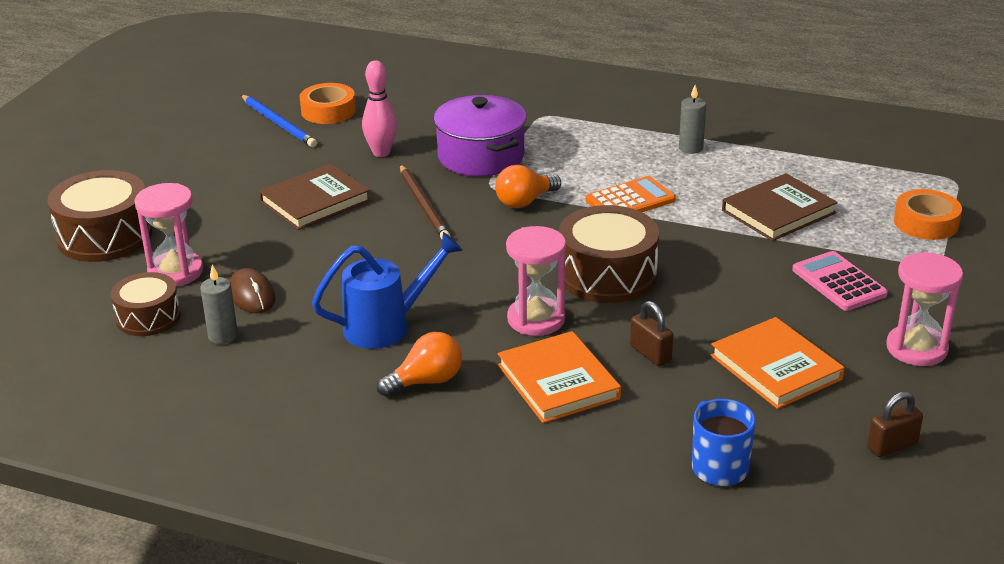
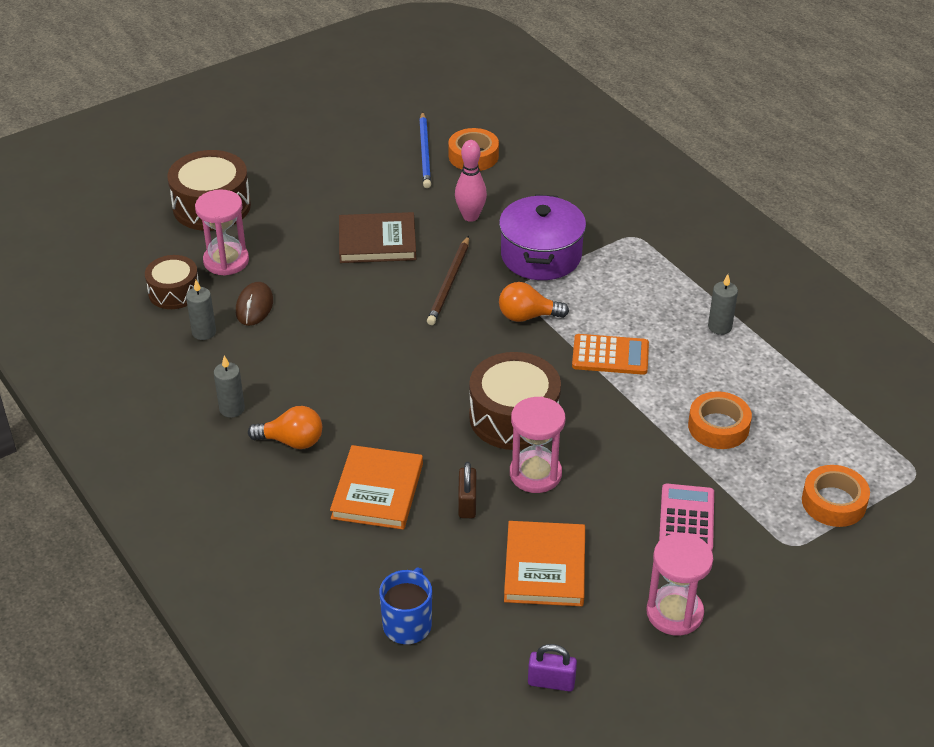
camera: 35 degrees right, 10 degrees up
(331, 383) = (232, 409): none -> grey candle
(386, 326) = (313, 380): blue watering can -> none
(536, 319) = (419, 429): pink hourglass -> pink hourglass (535, 474)
(778, 212) = (718, 427): brown book -> orange tape
(892, 446) = (551, 682): brown padlock -> purple padlock

